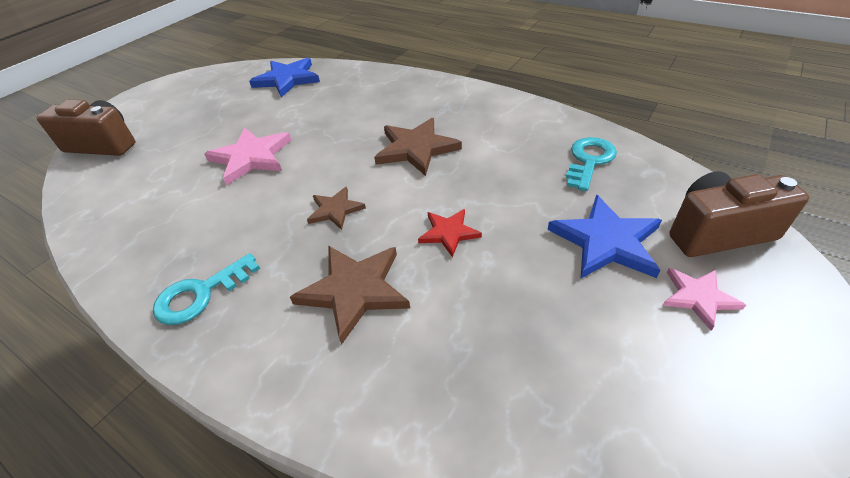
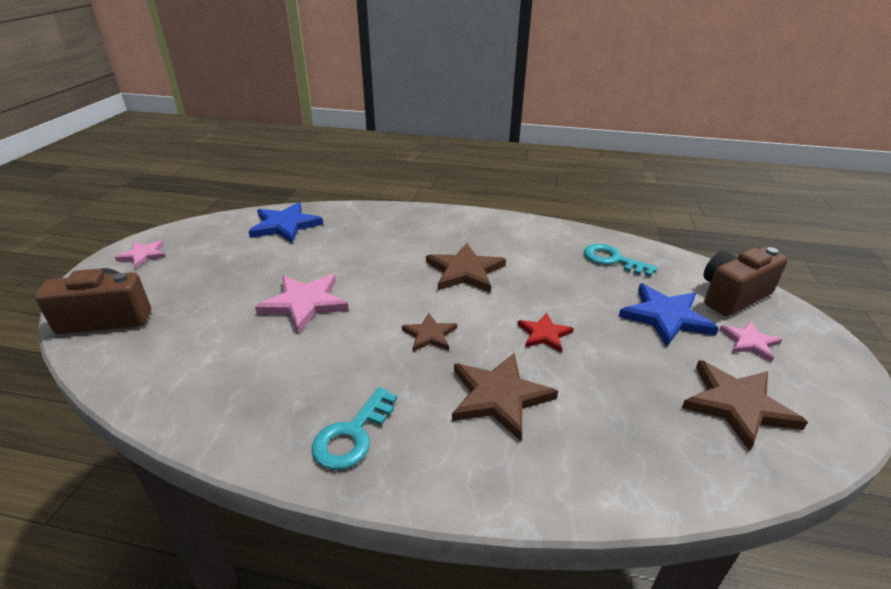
camera: 25 degrees left, 10 degrees down
(164, 93) = (143, 255): none -> pink star
(589, 160) = (612, 260): turquoise key -> turquoise key turned 60 degrees counterclockwise
(620, 374) = (737, 405): none -> brown star

